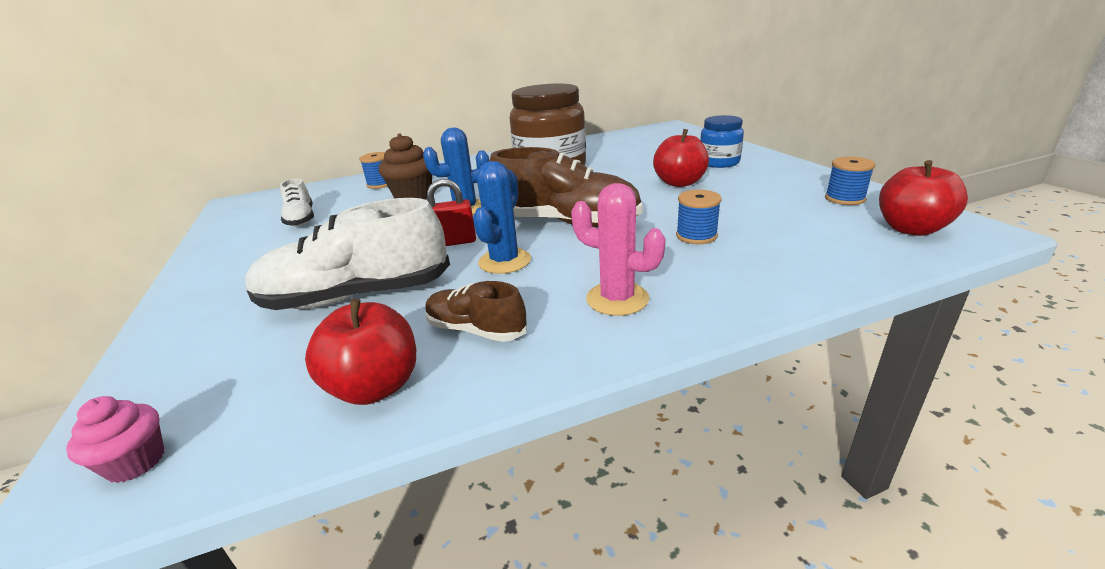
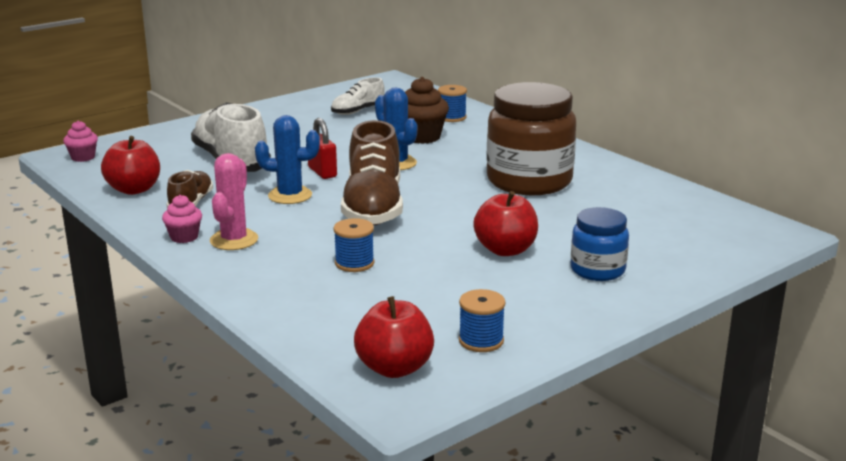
camera: 70 degrees right, 5 degrees down
(593, 337) = (184, 237): none -> pink cupcake

